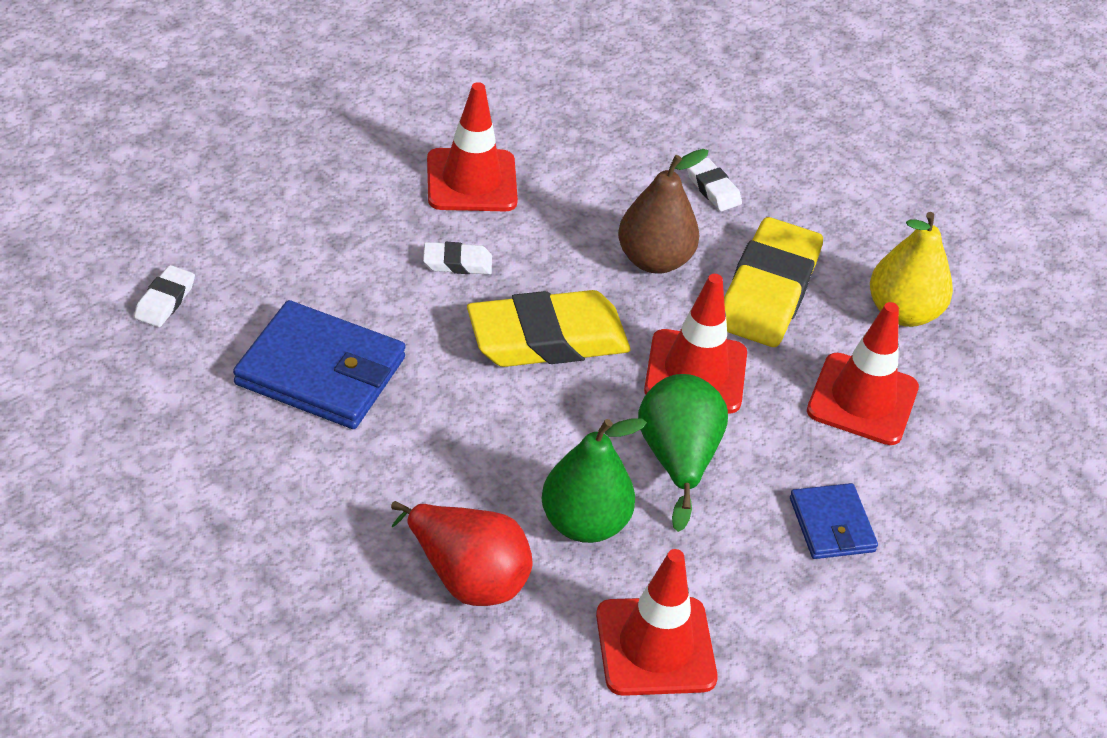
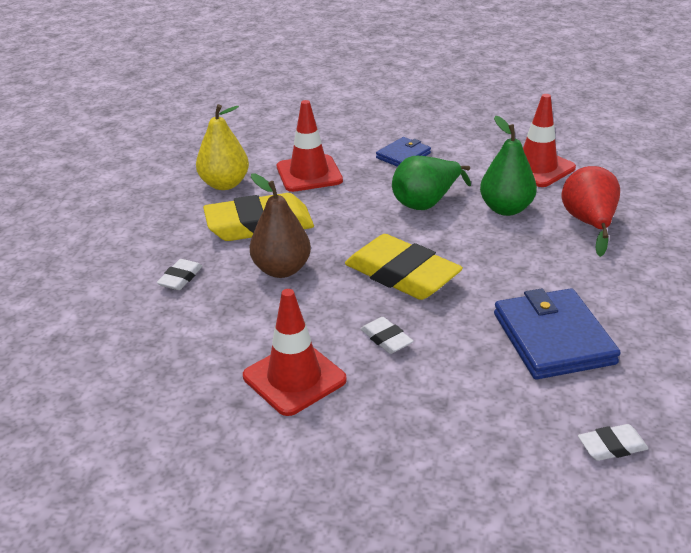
camera: 120 degrees left, 10 degrees down
(695, 372) = (357, 221): red traffic cone -> none

